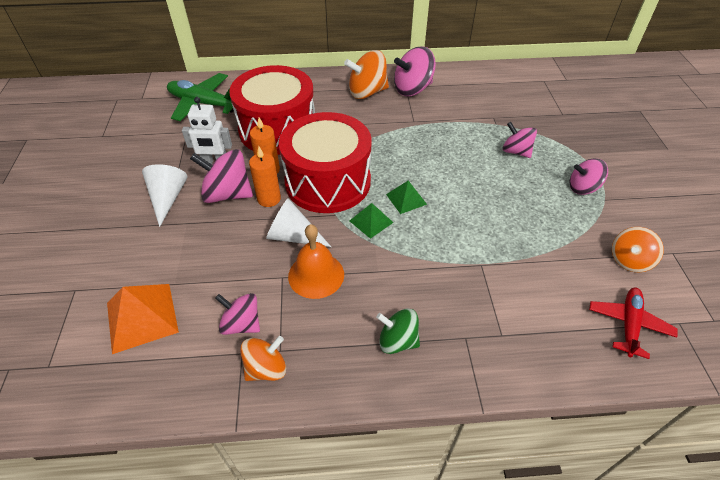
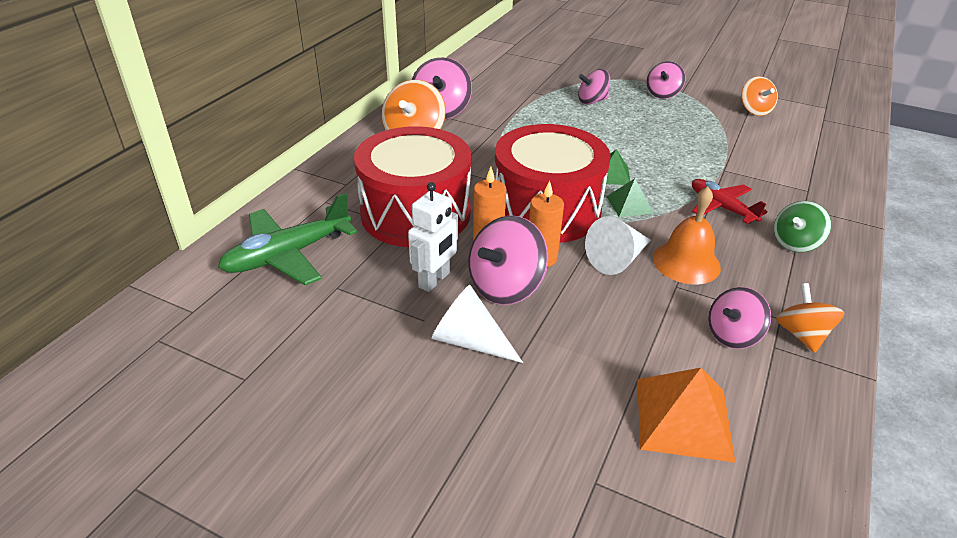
camera: 60 degrees left, 10 degrees down
(629, 324) = (818, 137): red plane -> red plane (721, 207)

